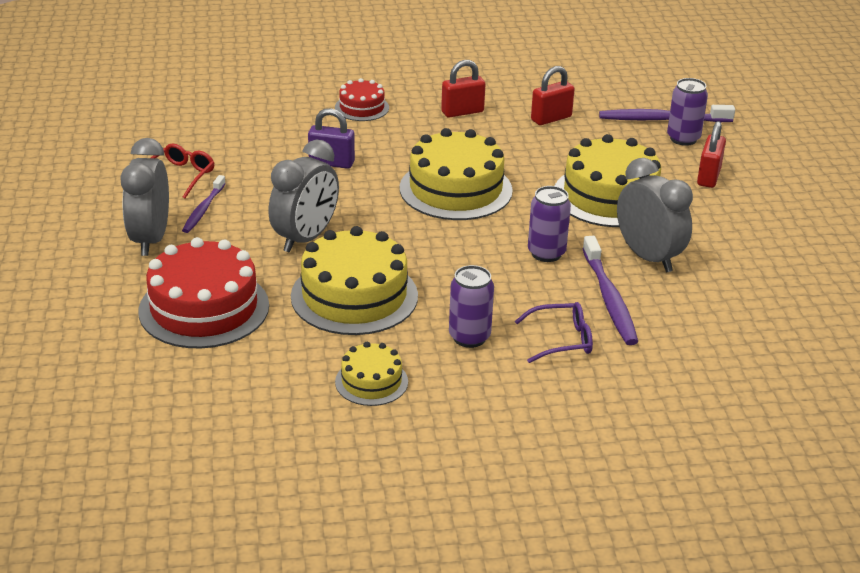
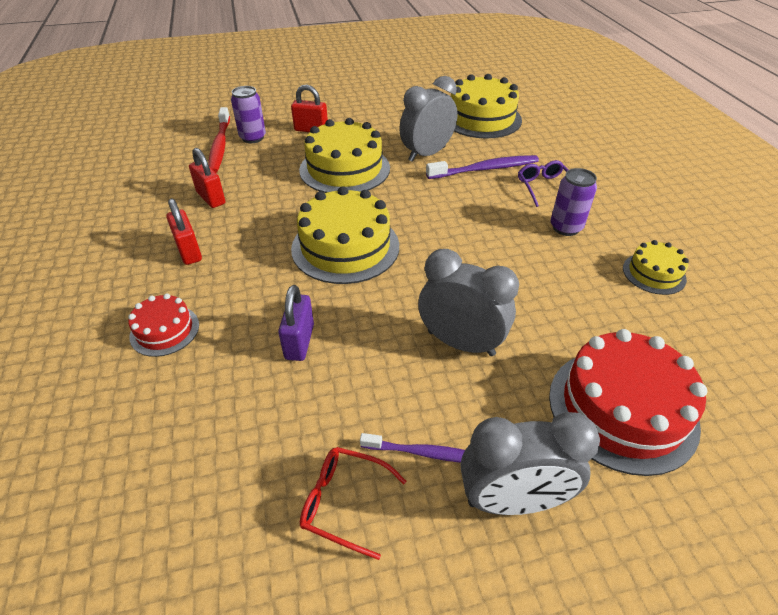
camera: 95 degrees left, 10 degrees up
(354, 296) = (543, 296): yellow cake -> yellow cake (481, 118)
(546, 253) = (436, 196): purple can -> none
(662, 119) = (220, 145): purple toothbrush -> red toothbrush

